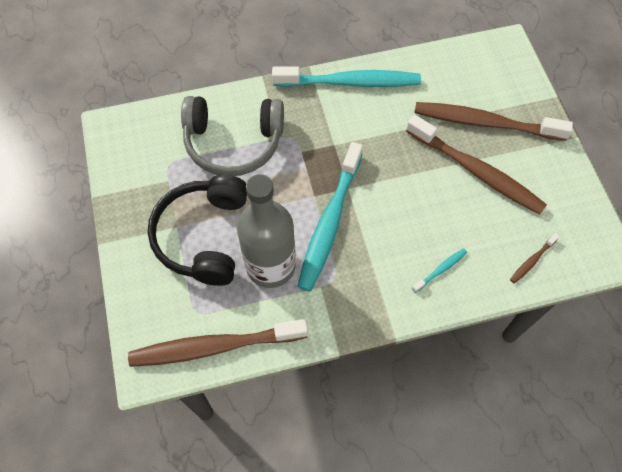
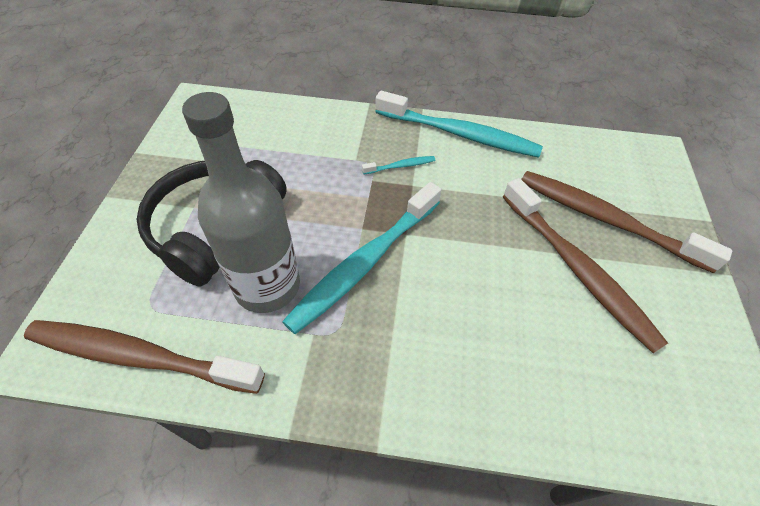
camera: 20 degrees right, 10 degrees down
(233, 142) = (305, 149): grey headphones -> none
(440, 270) = (482, 375): turquoise toothbrush -> turquoise toothbrush (400, 166)
(532, 261) = (624, 415): brown toothbrush -> none

